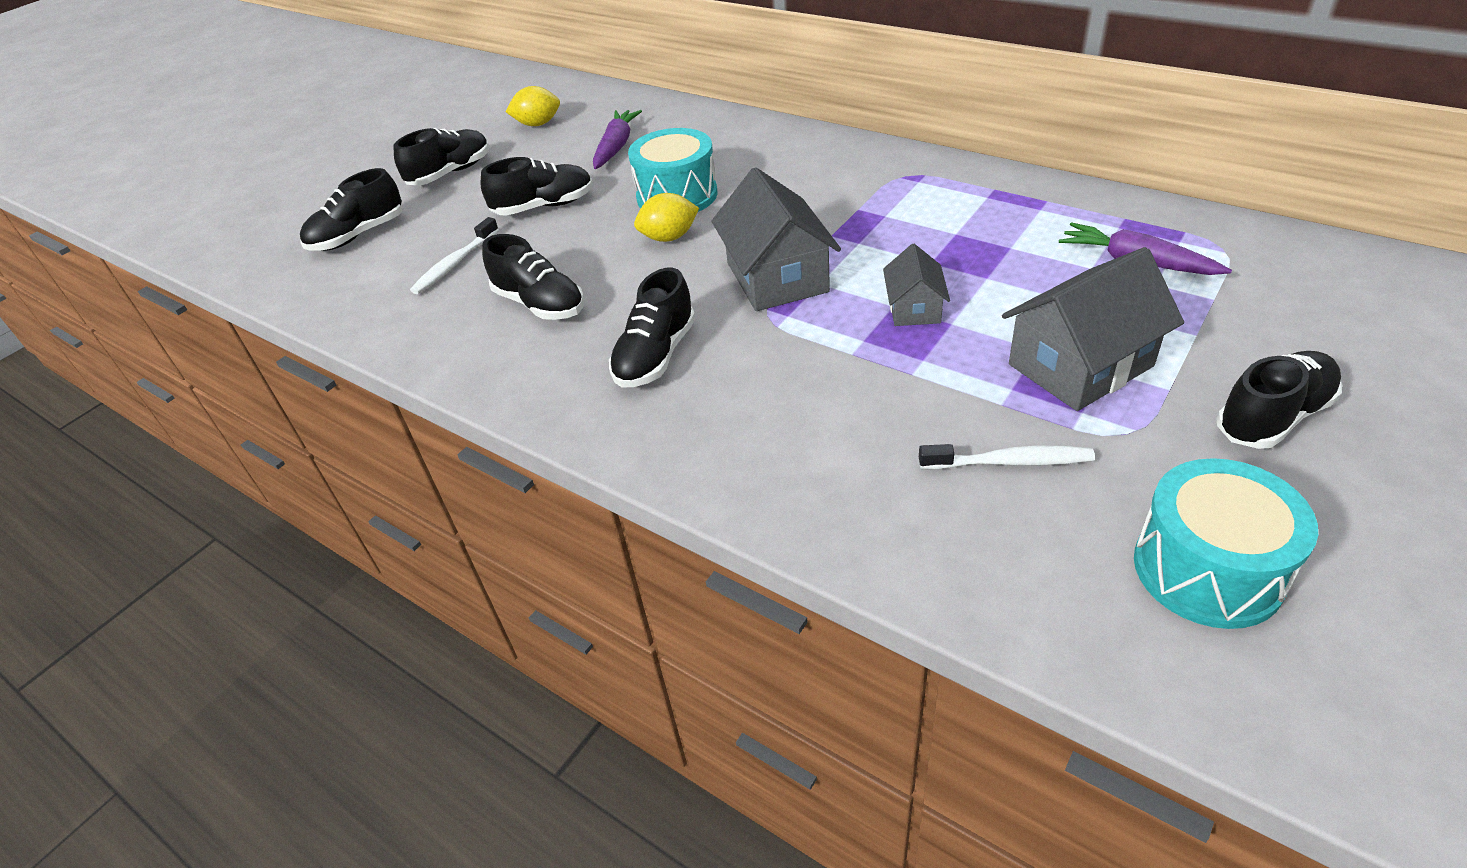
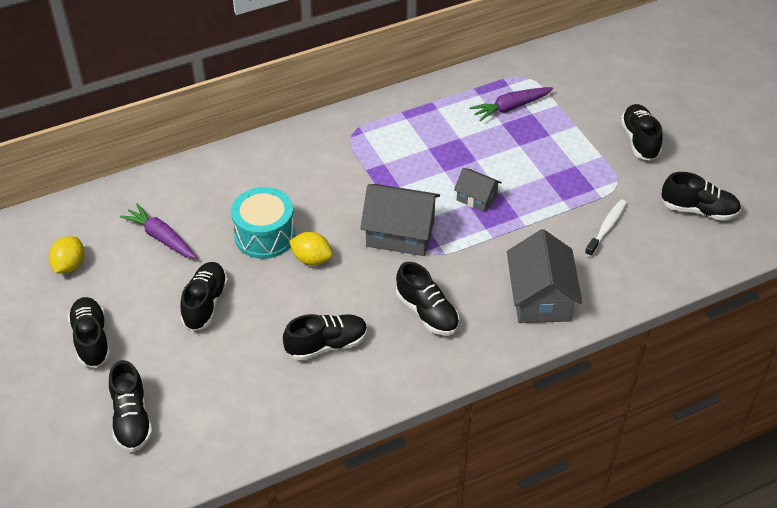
camera: 65 degrees left, 5 degrees up
(454, 264) = (233, 373): white toothbrush -> none
(669, 237) = (311, 259): yellow lemon -> yellow lemon turned 75 degrees counterclockwise
(1080, 365) = (565, 171): grey house -> grey house (540, 298)
(1207, 569) = (698, 210): turquoise drum -> black shoe

